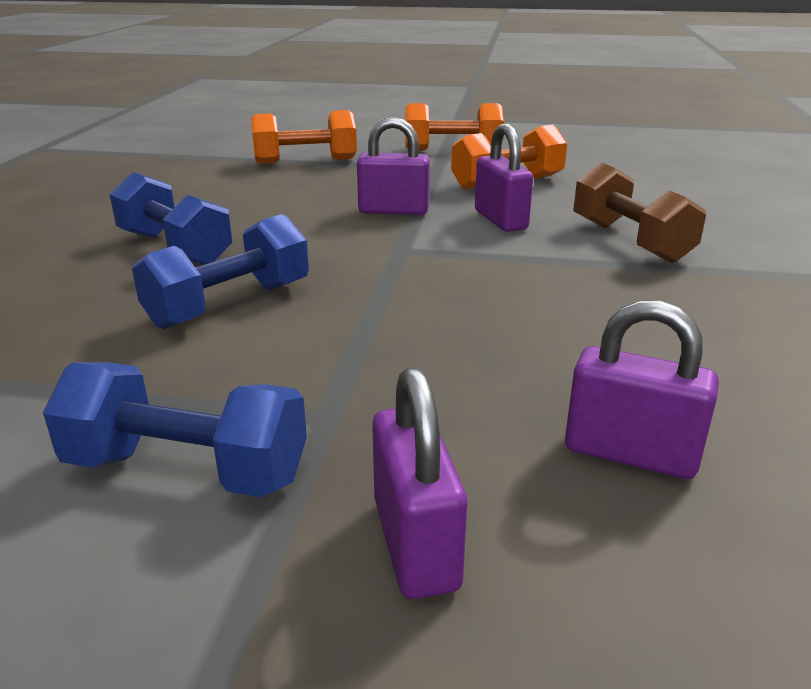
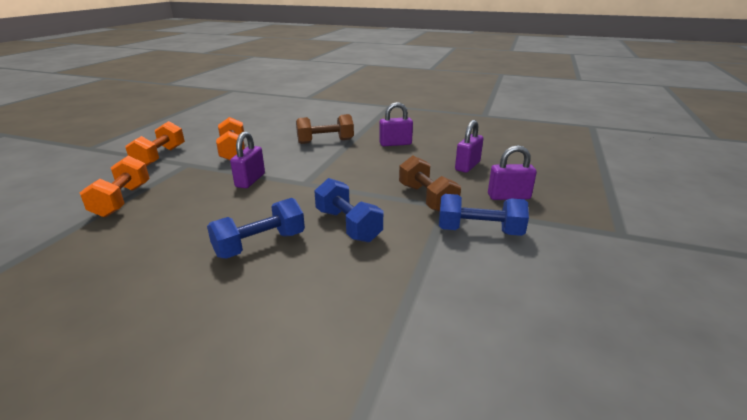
camera: 80 degrees left, 0 degrees up
(187, 470) = (479, 231): blue dumbbell -> blue dumbbell turned 75 degrees clockwise
(362, 385) = (427, 199): none -> brown dumbbell
(500, 220) = (284, 159): purple padlock -> purple padlock (395, 144)

